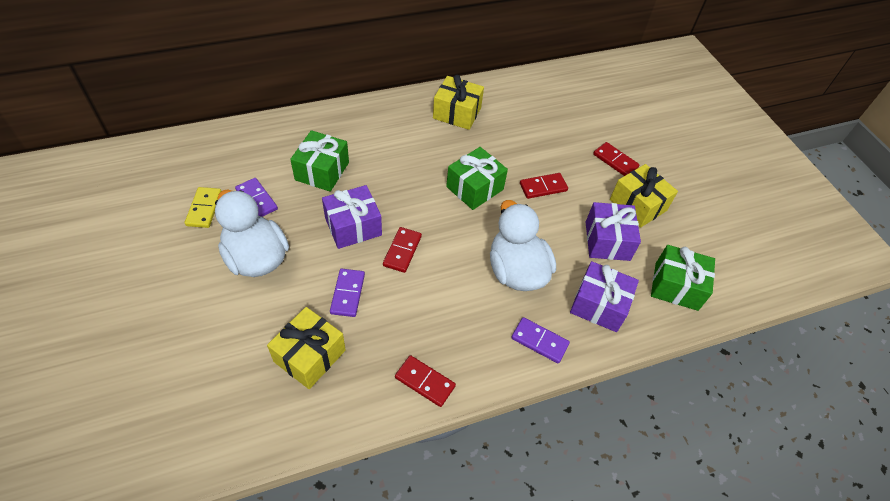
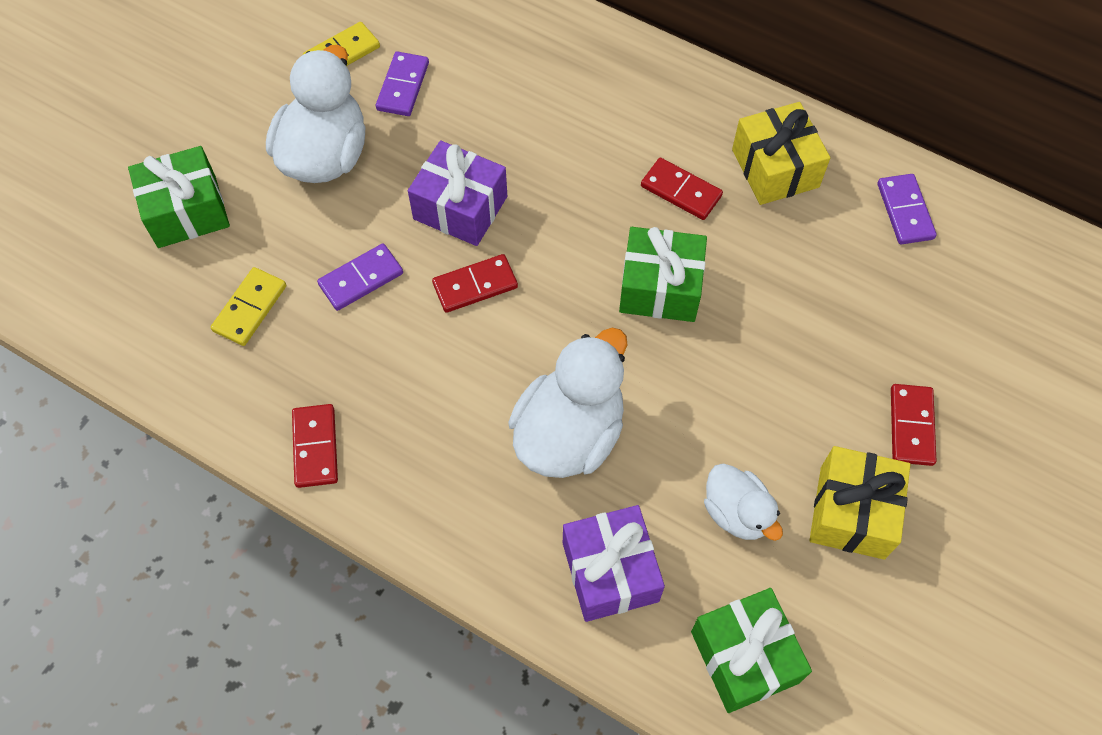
camera: 55 degrees right, 10 degrees up
(310, 356) = (250, 308): yellow gift -> yellow domino
(322, 171) = (510, 110): green gift -> green gift (187, 211)
(539, 341) = (484, 535): purple domino -> purple domino (905, 211)
(543, 187) = (751, 366): red domino -> red domino (681, 191)
(607, 241) = (737, 512): purple gift -> white duck

